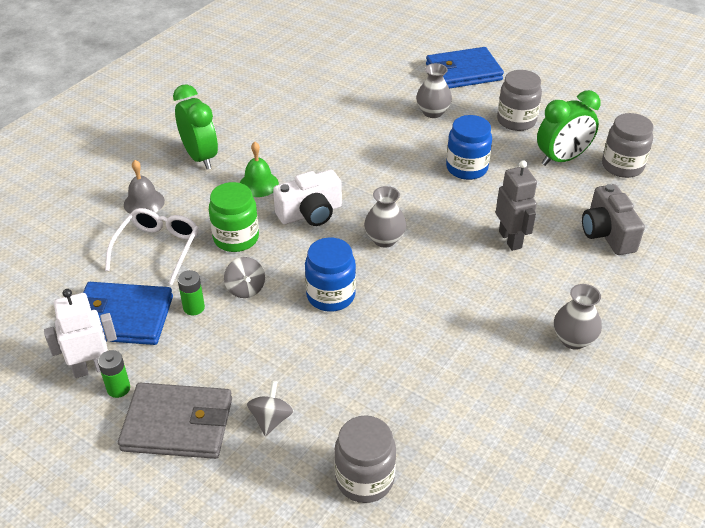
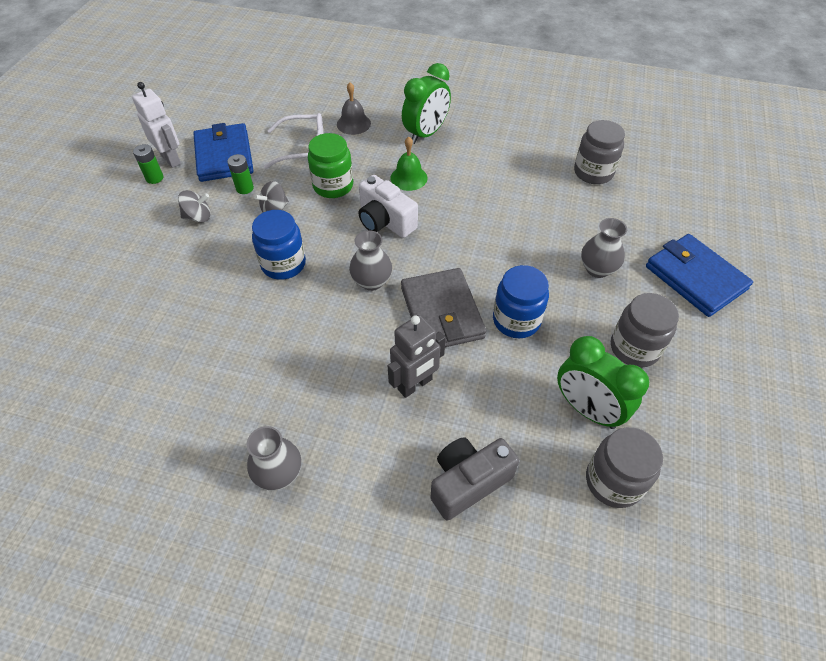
camera: 70 degrees right, 10 degrees up
(178, 424) = (125, 218): grey wallet -> grey wallet (442, 312)
(271, 419) = (137, 267): grey spinning top -> grey spinning top (198, 217)
(364, 479) = (82, 341): grey jar -> grey jar (593, 172)

